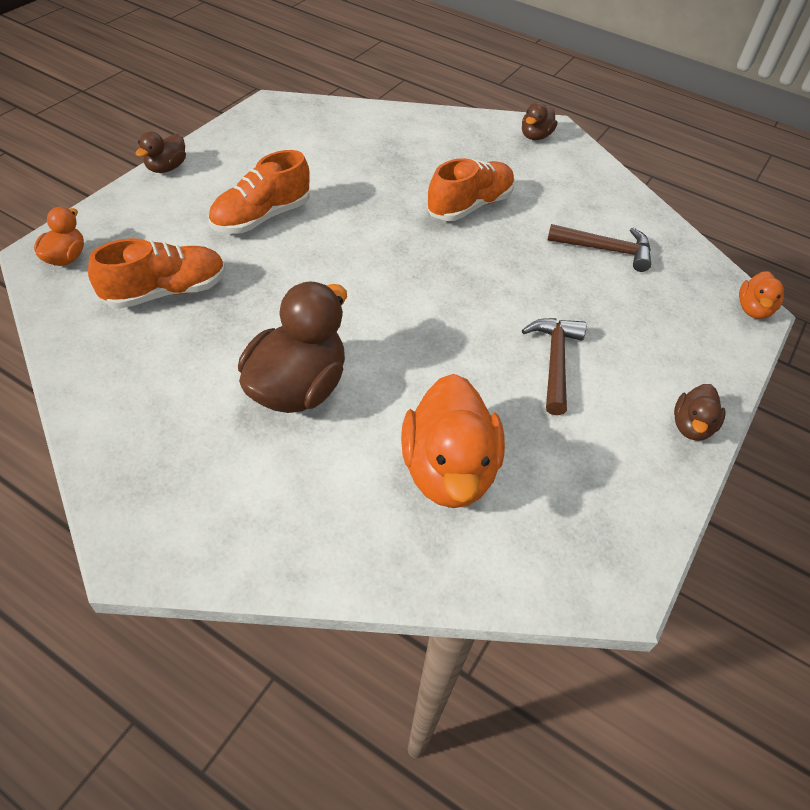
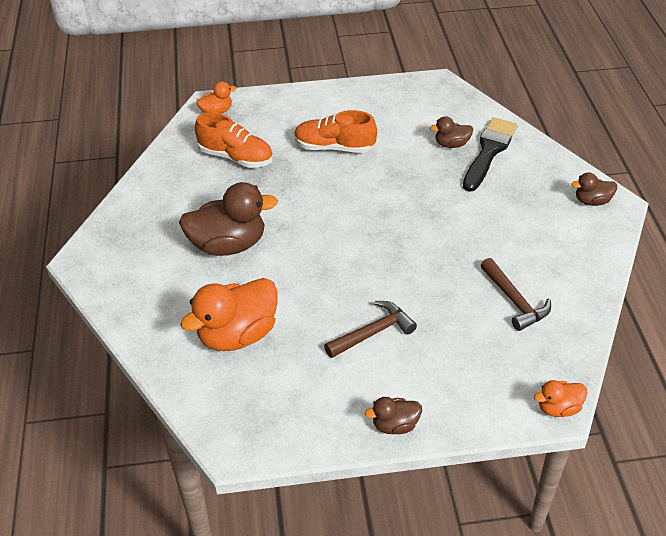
camera: 55 degrees right, 5 degrees down
(166, 168) = (324, 90): brown duck -> brown duck (451, 144)
(405, 141) = (489, 151): none -> black brush
(469, 206) = (466, 216): orange shoe -> none

